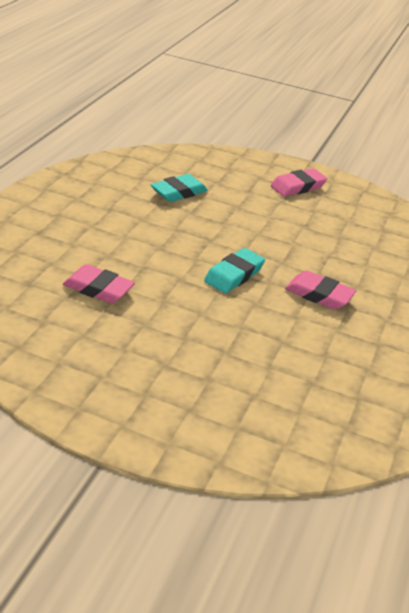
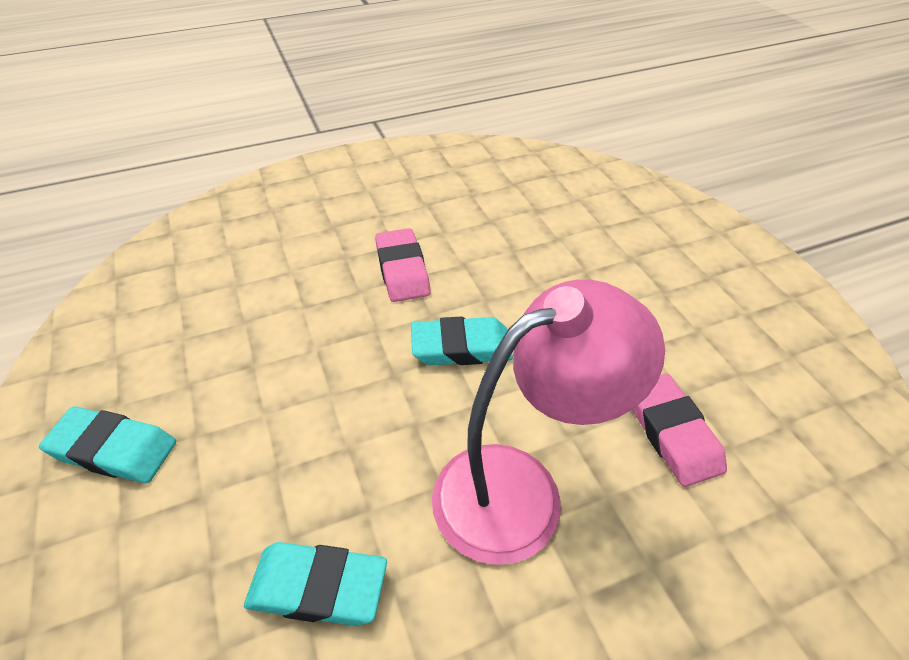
camera: 130 degrees left, 10 degrees up
(143, 241) = (521, 489): none -> pink lamp
(298, 187) = (114, 449): pink eraser -> turquoise eraser

